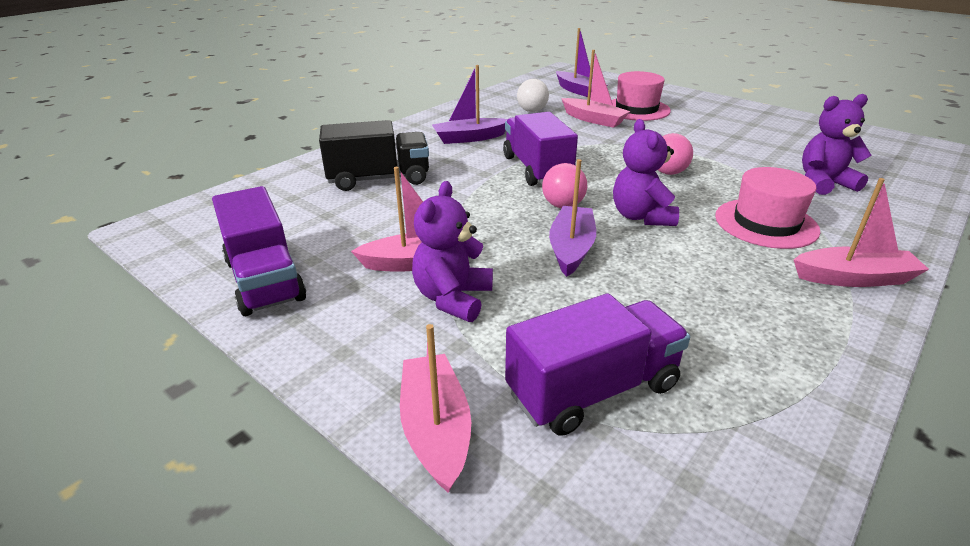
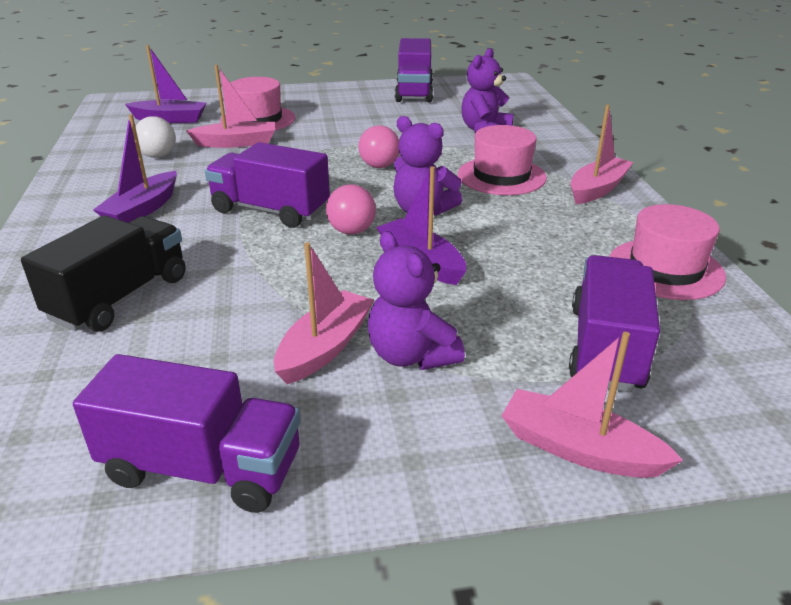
camera: 50 degrees left, 0 degrees up
(786, 378) = (665, 269): none -> pink hat
(812, 129) = (414, 92): none -> purple truck

